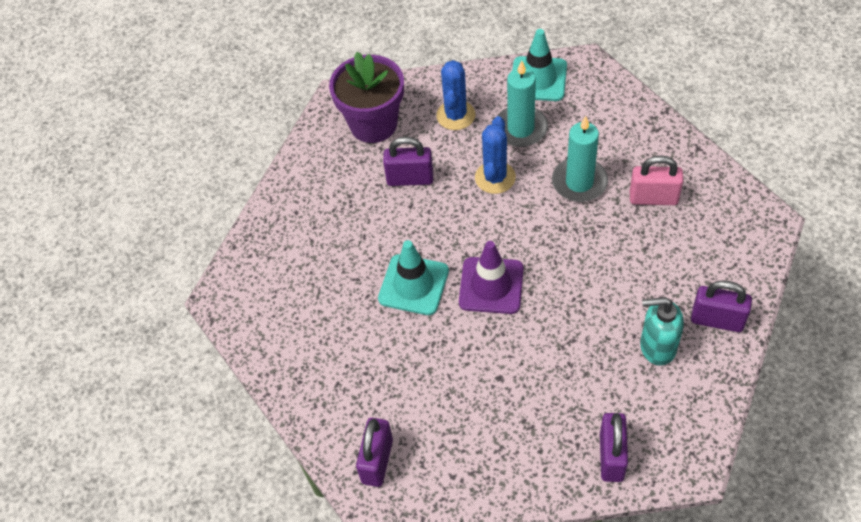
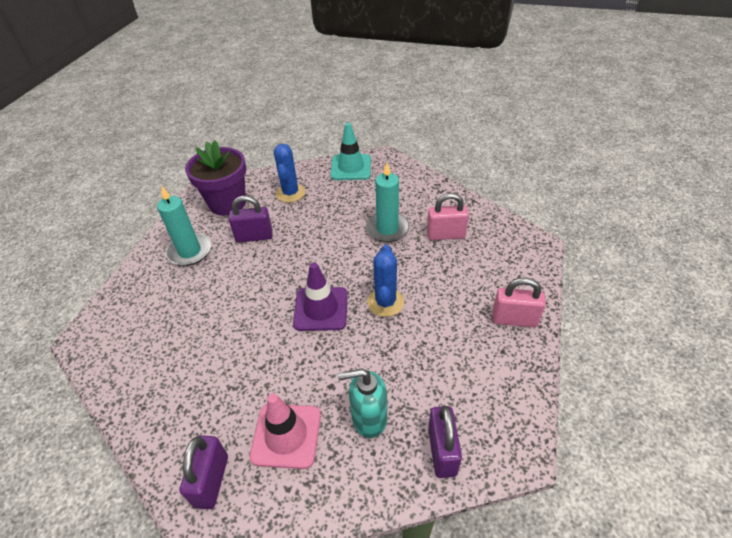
camera: 10 degrees left, 10 degrees down
(413, 285) = (254, 314): turquoise traffic cone -> none
(451, 425) = (286, 435): none -> pink traffic cone
(495, 177) = (321, 231): blue cactus -> blue cactus (385, 302)
(520, 128) = (340, 198): turquoise candle -> turquoise candle (190, 251)
(657, 347) = (468, 346): turquoise soap dispenser -> turquoise soap dispenser (368, 418)
(717, 320) = (514, 319): purple padlock -> pink padlock

